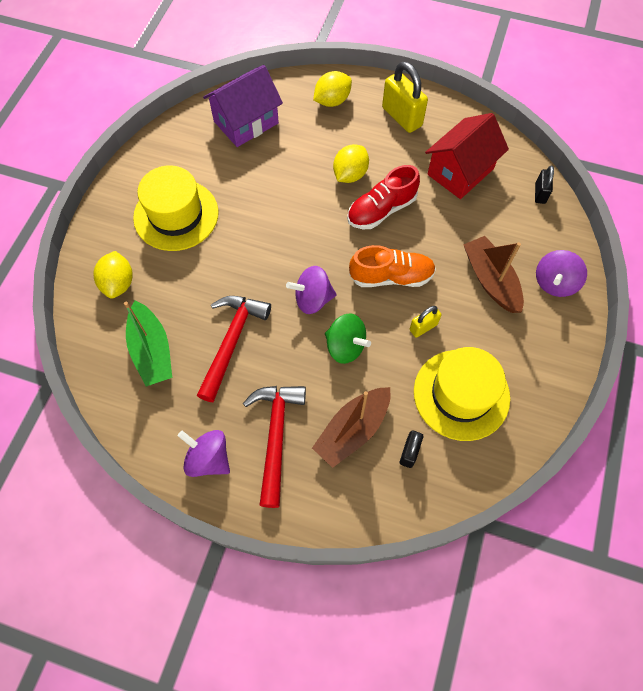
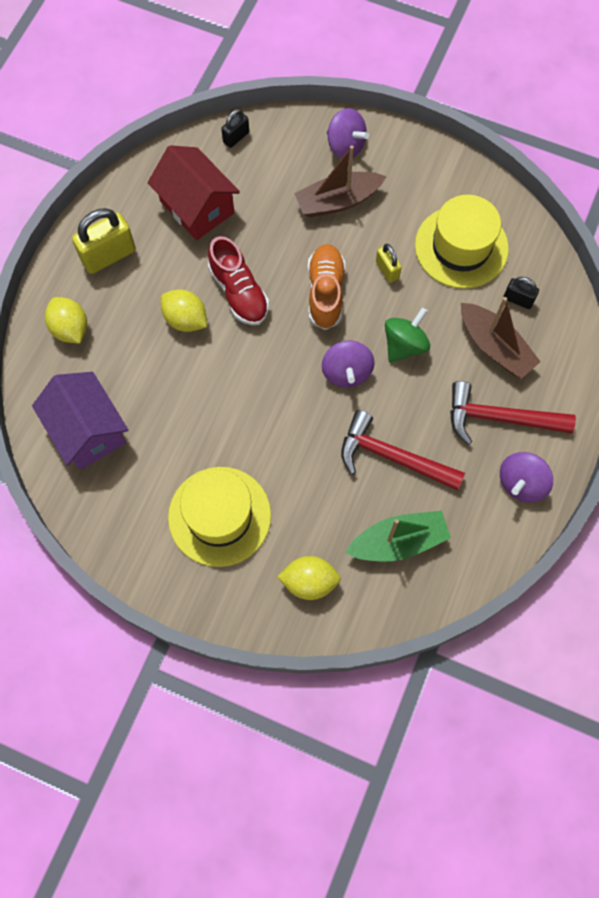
camera: 85 degrees left, 5 degrees up
(540, 193) = (236, 137): black padlock -> black padlock turned 60 degrees counterclockwise

